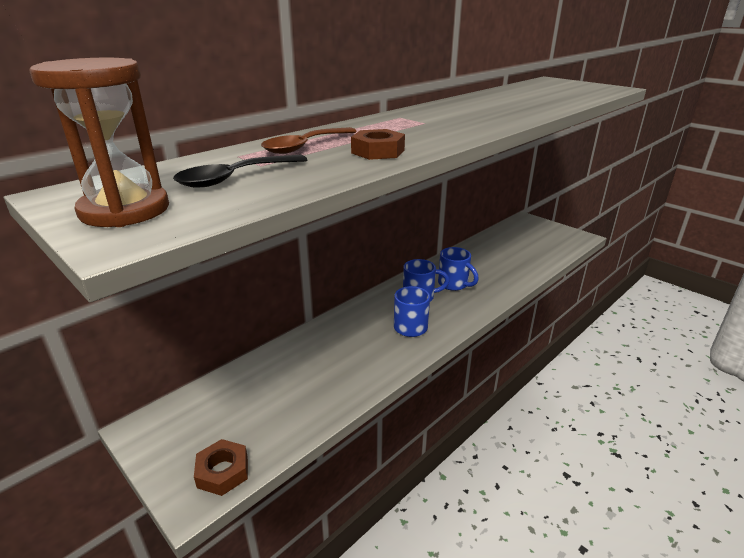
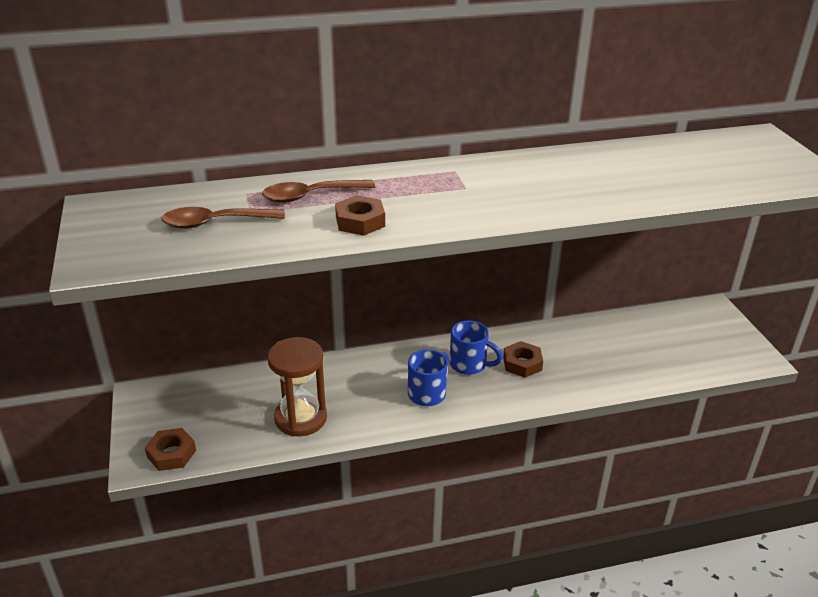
camera: 30 degrees right, 5 degrees up
(125, 210) = (116, 237): brown hourglass -> brown hourglass (300, 418)
(235, 178) = (215, 223): black spoon -> brown spoon
(454, 284) = (522, 363): blue mug -> brown nut

